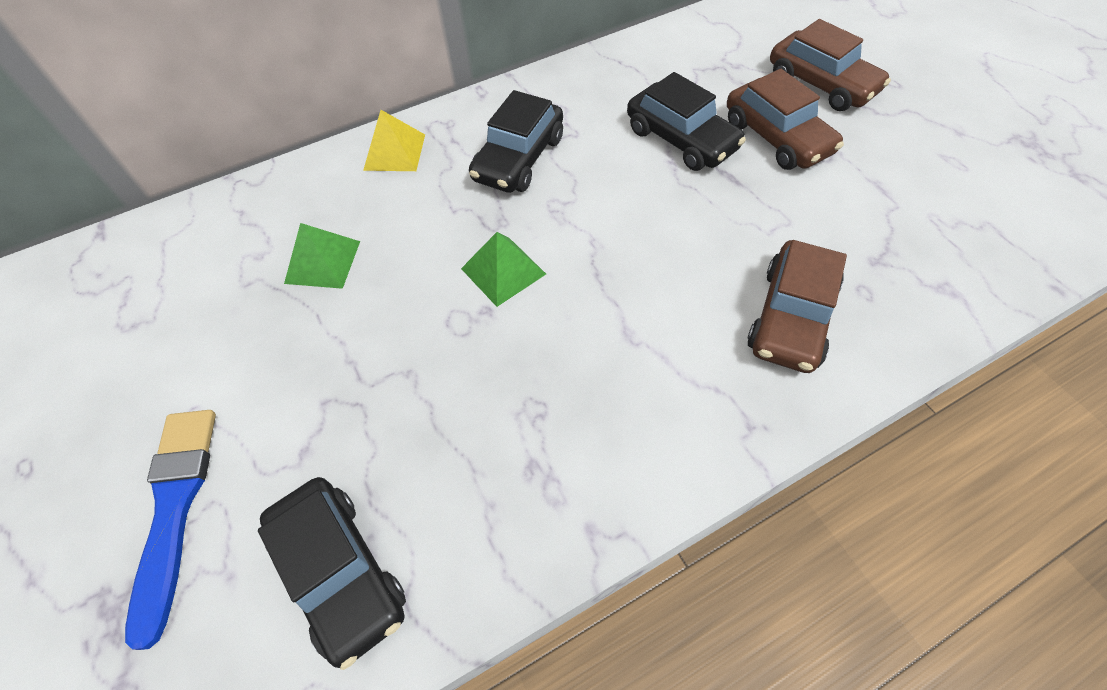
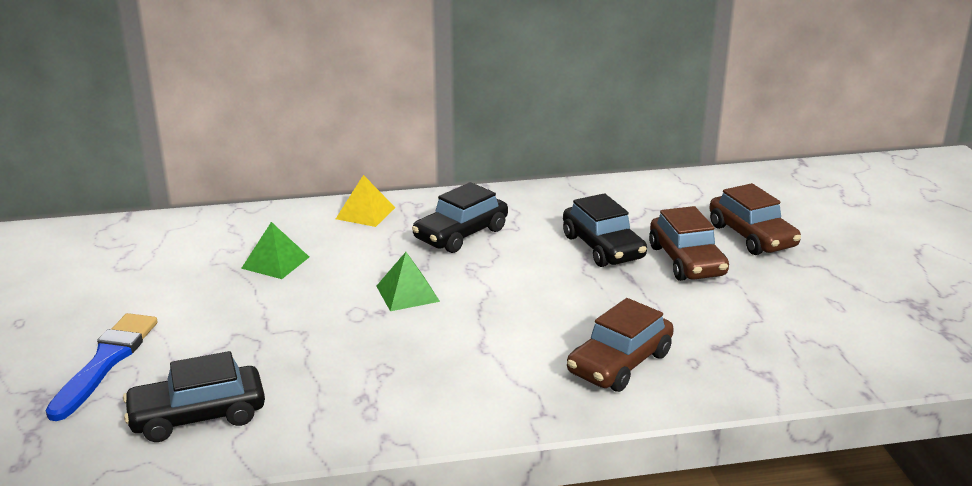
camera: 15 degrees right, 30 degrees down
(340, 572) = (198, 416): black car -> black car turned 90 degrees clockwise

